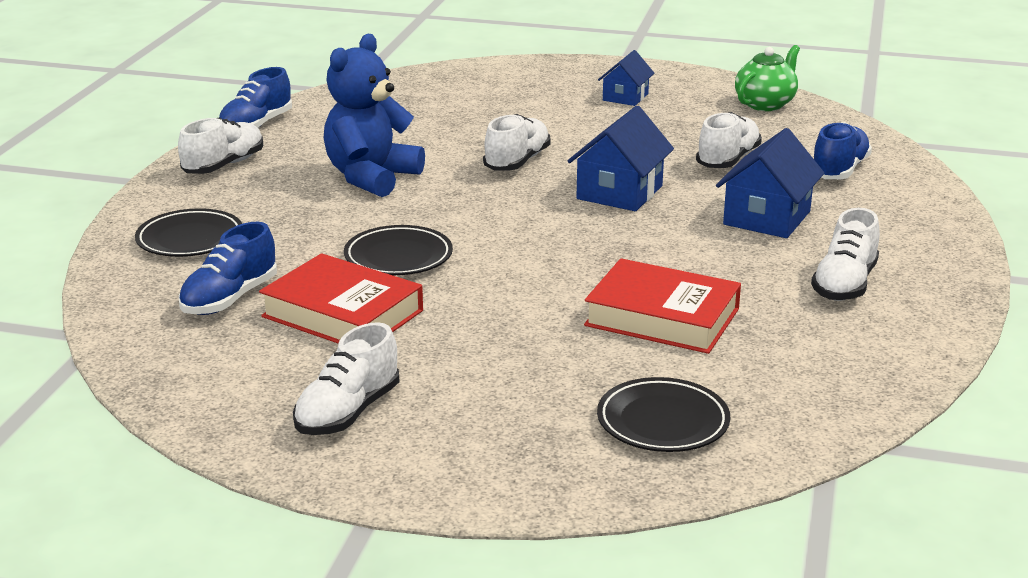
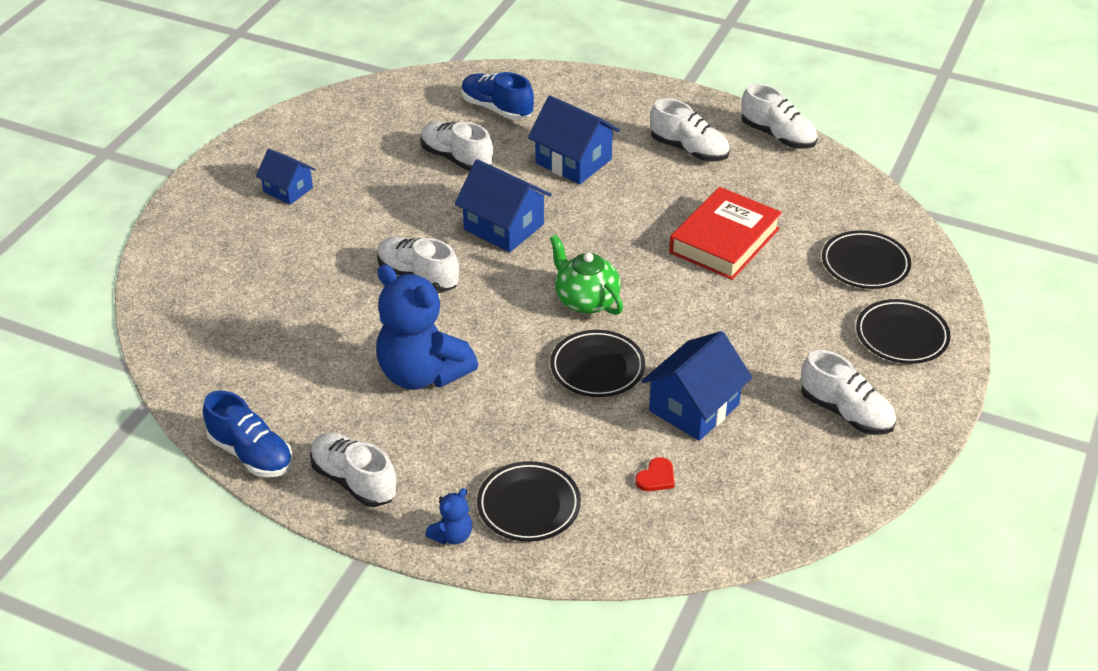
camera: 80 degrees left, 15 degrees up
(153, 210) = (452, 536): none -> blue teddy bear
(230, 299) = (656, 477): blue shoe -> red heart
(343, 313) = (694, 407): red book -> blue house
(513, 454) = (901, 336): none -> black plate
(765, 104) = (342, 115): green teapot -> green teapot (585, 300)
(929, 345) = (778, 136): none -> white shoe

